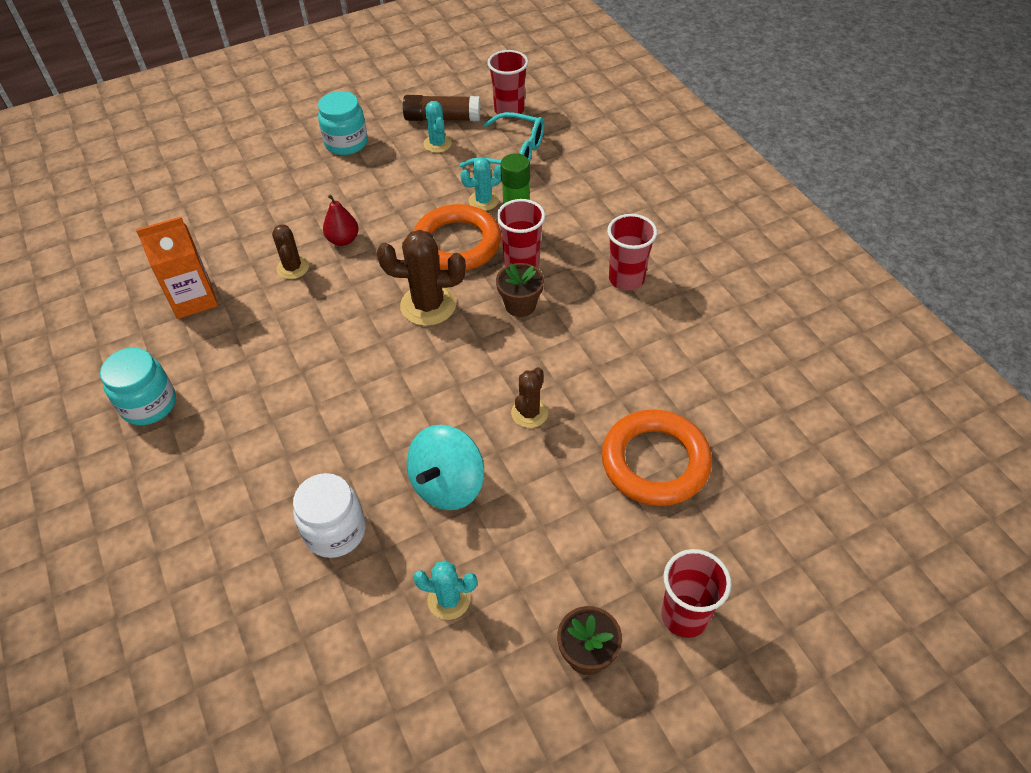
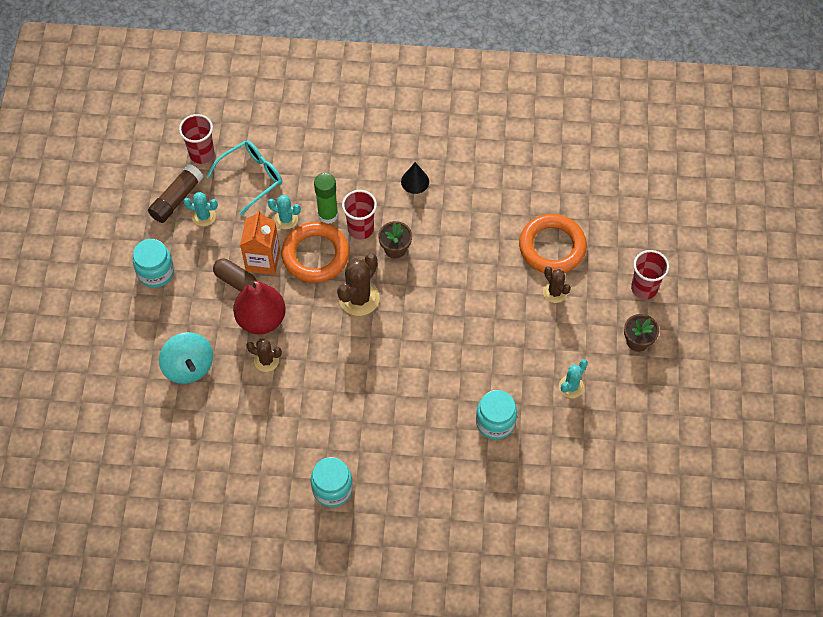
camera: 60 degrees left, 10 degrees up
(193, 299) = (253, 432): orange carton -> orange carton (263, 260)
(335, 531) = (495, 422): white jar -> turquoise jar
(343, 240) = (261, 319): red pear -> red pear, size x1.88
(378, 200) = (236, 280): none -> brown capsule
(448, 485) = (501, 353): turquoise spinning top -> turquoise spinning top (189, 367)
(483, 201) = (286, 219): turquoise cactus -> turquoise cactus turned 75 degrees counterclockwise
(529, 413) = (480, 288): brown cactus -> brown cactus (555, 292)
(626, 279) = (415, 181): red cup -> black cone

